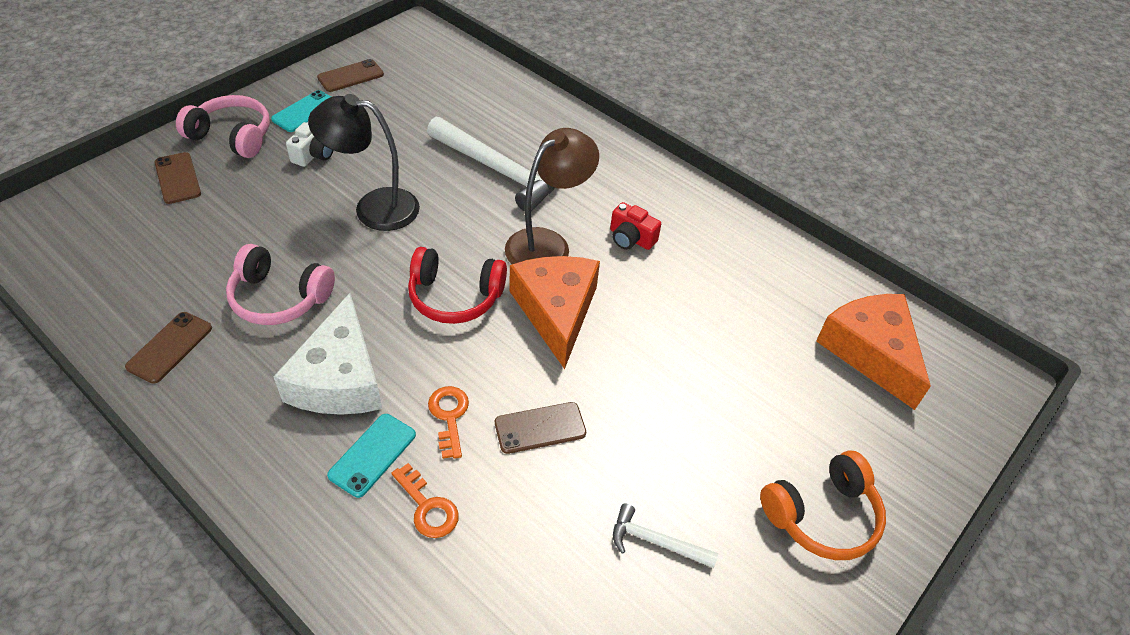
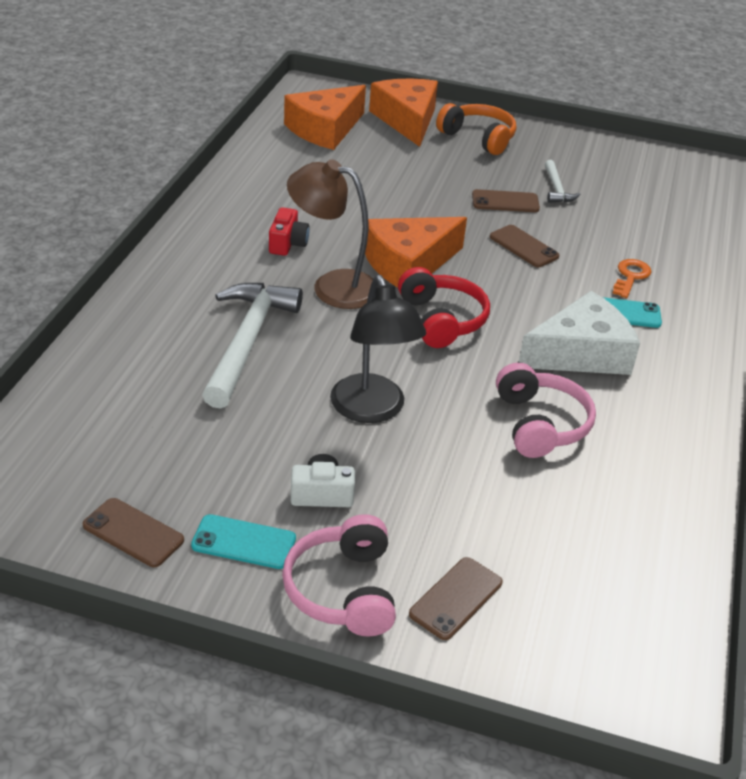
camera: 115 degrees left, 10 degrees down
(170, 347) = (655, 467): brown phone -> brown phone (505, 202)
(449, 416) = (556, 288): orange key -> none
(888, 450) = (407, 120): none -> orange cheese

